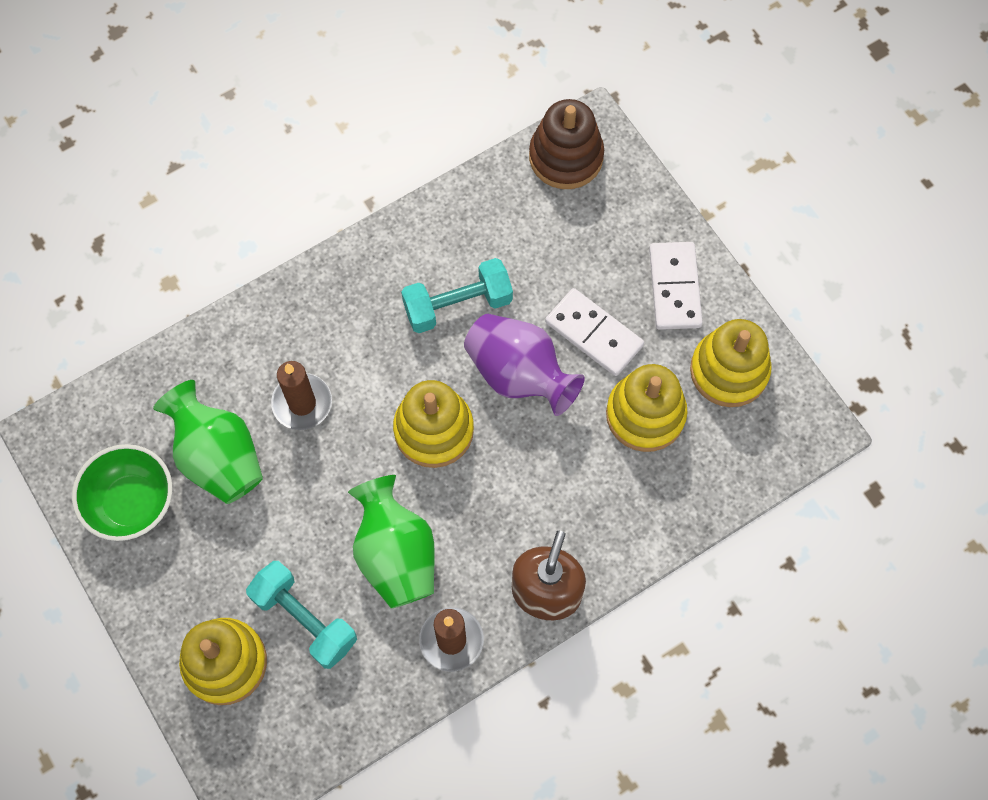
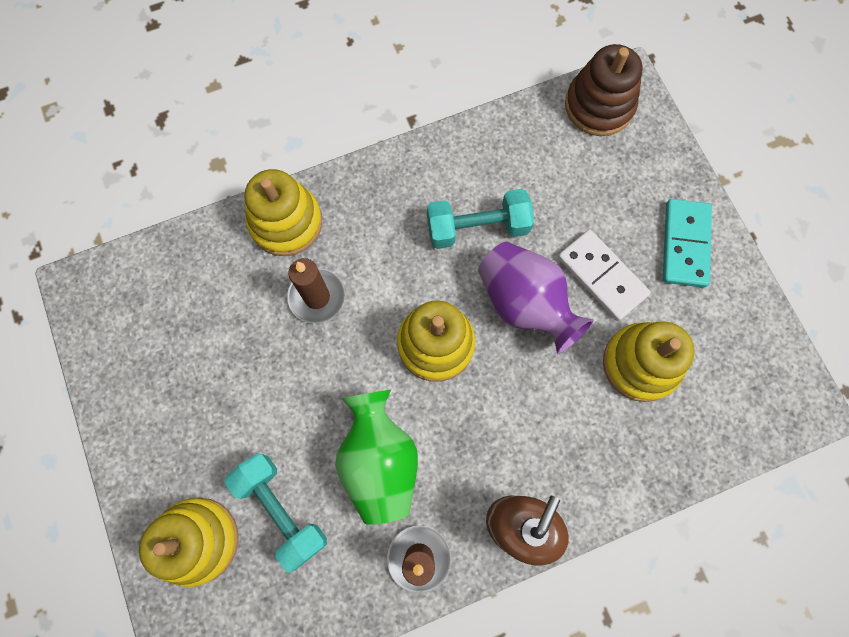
camera: 10 degrees right, 5 degrees up
(132, 503) = (142, 366): green bowl -> none
(218, 457) = (230, 335): green vase -> none
(675, 287) = (685, 244): white domino -> turquoise domino
(729, 371) = (727, 334): yellow stacking toy -> yellow stacking toy (286, 222)

